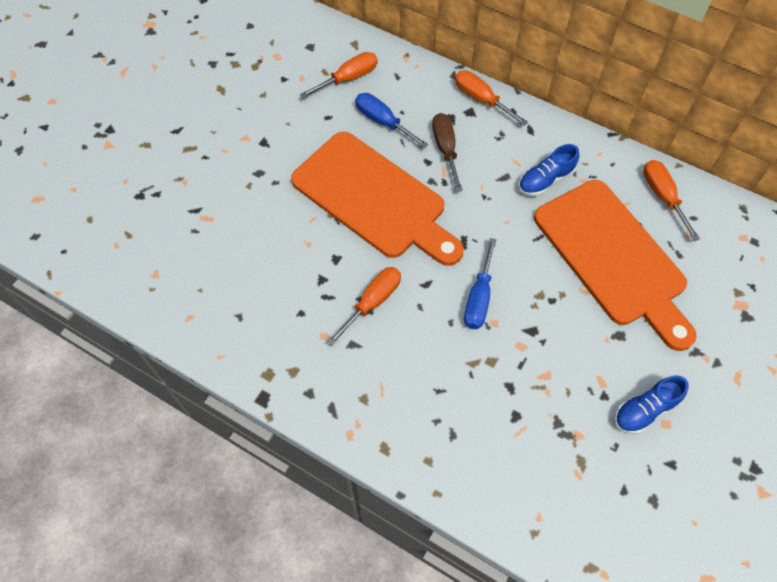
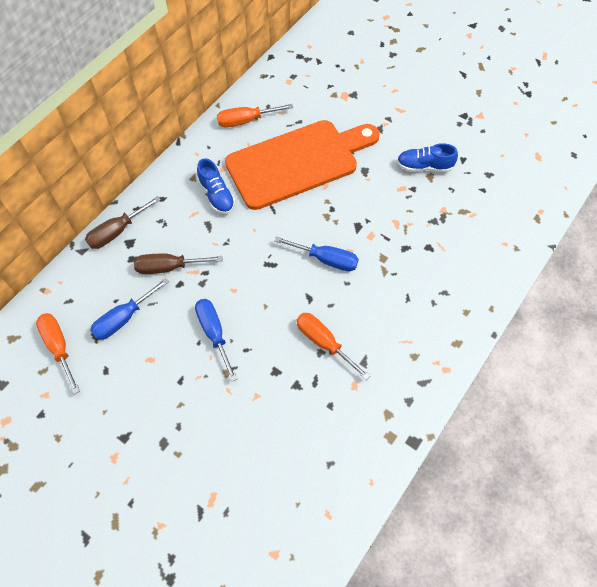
camera: 85 degrees left, 0 degrees up
(374, 199) = (214, 333): orange cutting board -> blue screwdriver
(481, 99) = (117, 231): orange screwdriver -> brown screwdriver
(645, 410) = (424, 166): blue shoe -> blue shoe turned 120 degrees clockwise

